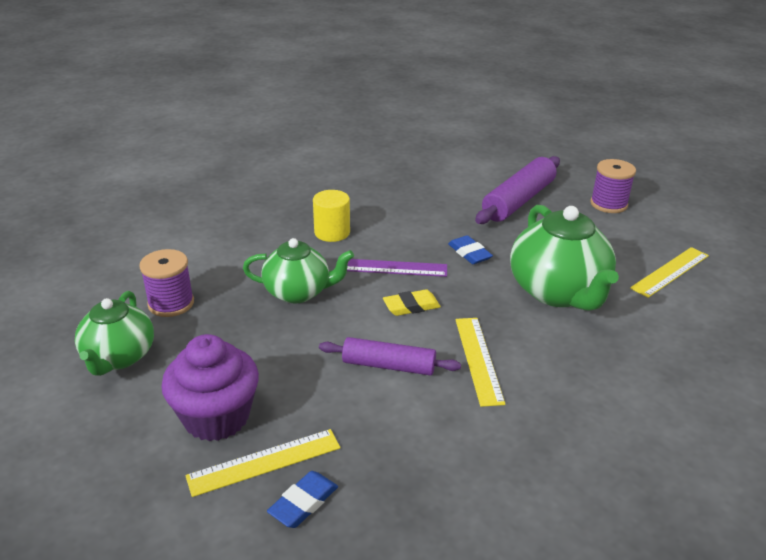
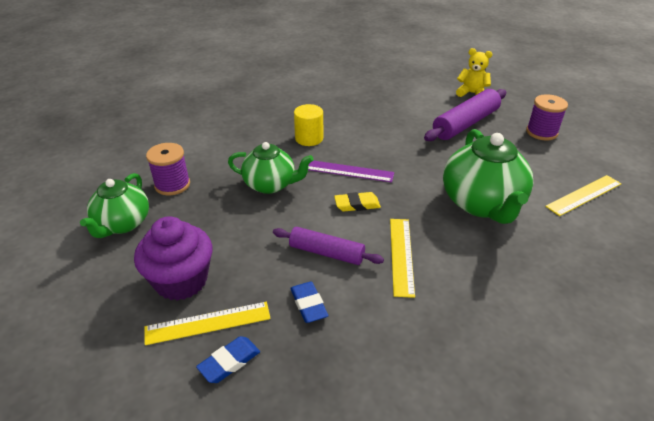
camera: 10 degrees right, 5 degrees up
(469, 253) = (415, 164): blue eraser -> blue eraser (309, 304)
(517, 164) = (471, 93): none -> yellow teddy bear

